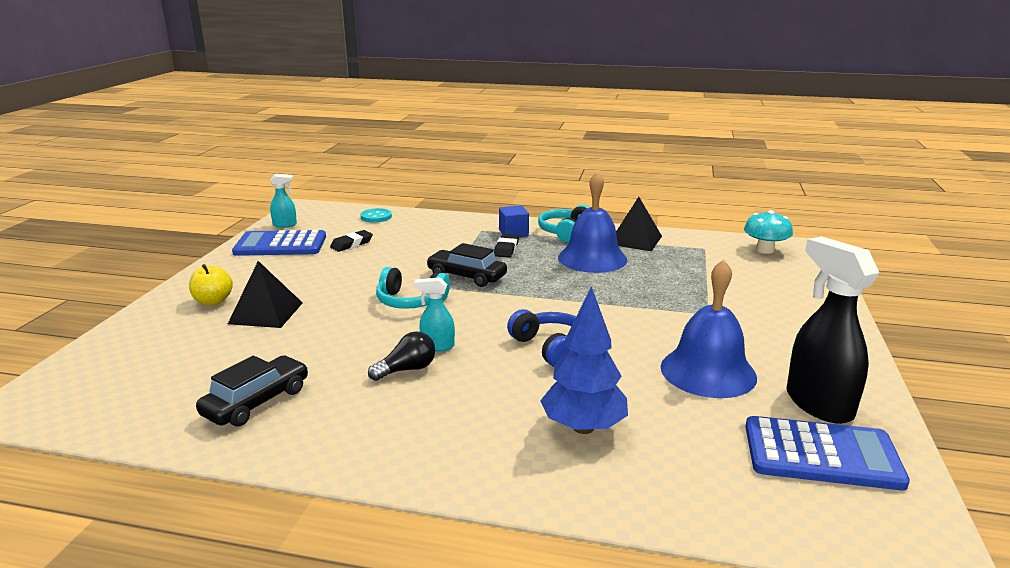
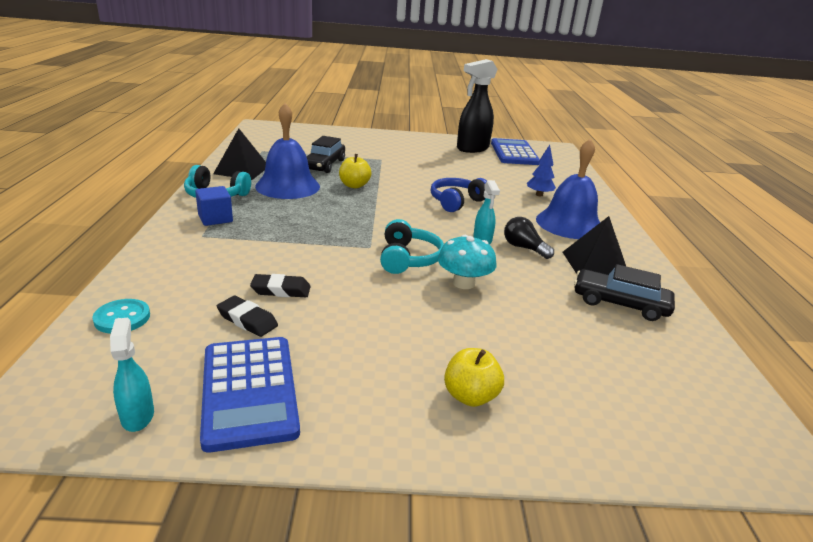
camera: 105 degrees left, 5 degrees up
(266, 313) = (477, 341): black pyramid -> black pyramid (595, 265)
(466, 276) = (341, 236): black car -> black car (324, 165)
(506, 249) = (265, 221): black eraser -> black eraser (281, 290)
(583, 427) = (539, 195): blue tree -> blue tree, size x0.59
(600, 289) = (354, 185): none -> yellow apple
(708, 371) = (457, 165): blue bell -> blue bell (569, 224)
(765, 250) = (265, 136): turquoise mushroom -> turquoise mushroom (463, 283)

